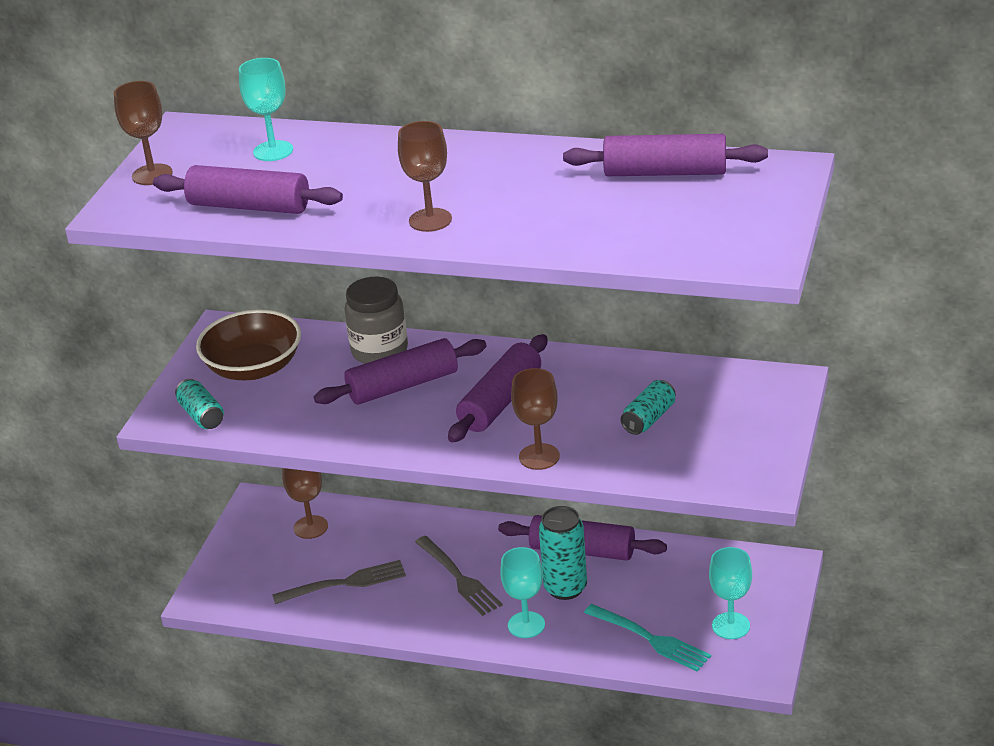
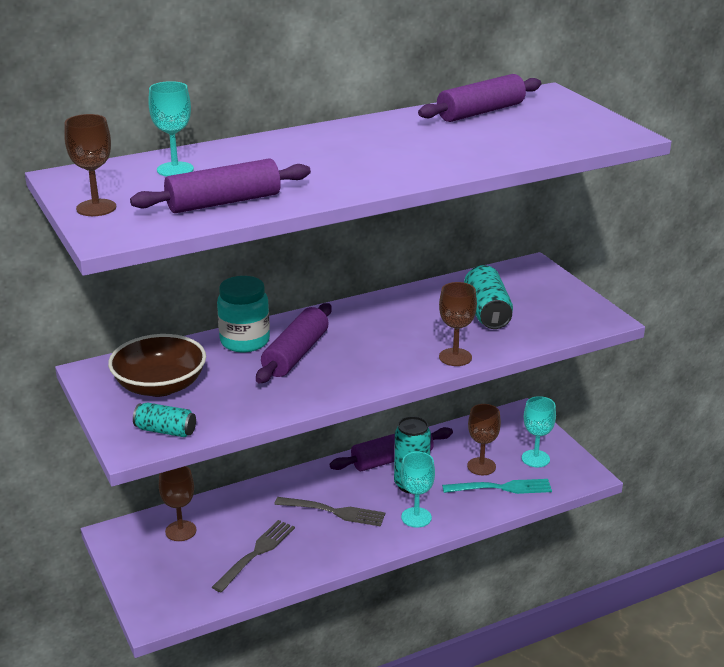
camera: 45 degrees left, 5 degrees down
(379, 351) = (245, 341): grey jar -> turquoise jar
(430, 220) = (380, 172): brown goblet -> brown goblet (481, 466)
(500, 401) = (378, 338): purple rolling pin -> none
(649, 418) = (487, 312): turquoise can -> turquoise can, size x1.57

